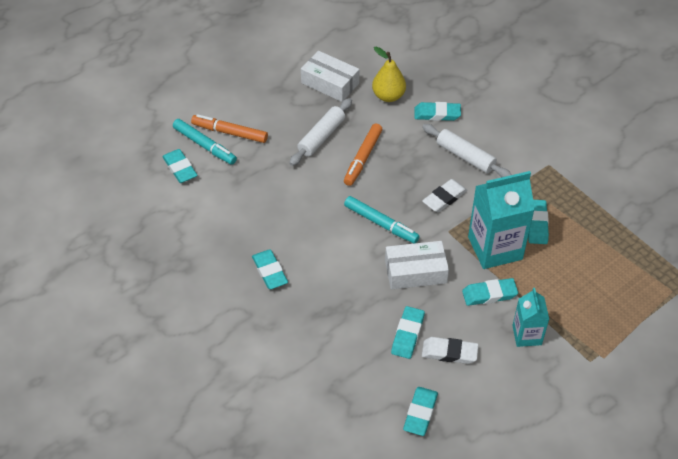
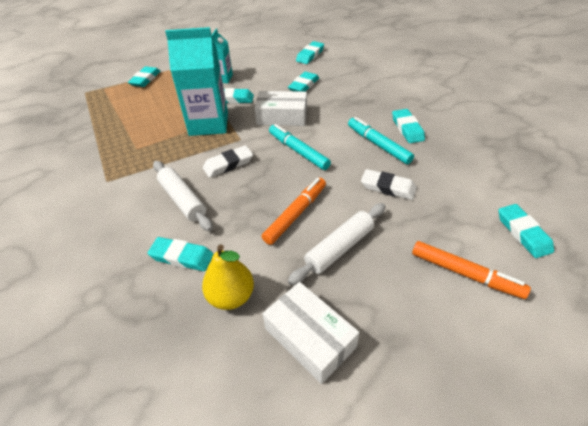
camera: 165 degrees left, 5 degrees down
(204, 145) = (497, 260): turquoise marker -> turquoise marker (378, 145)
(449, 352) = (279, 75): white eraser -> white eraser (388, 187)
(536, 224) = (161, 135): turquoise eraser -> turquoise eraser (145, 79)

